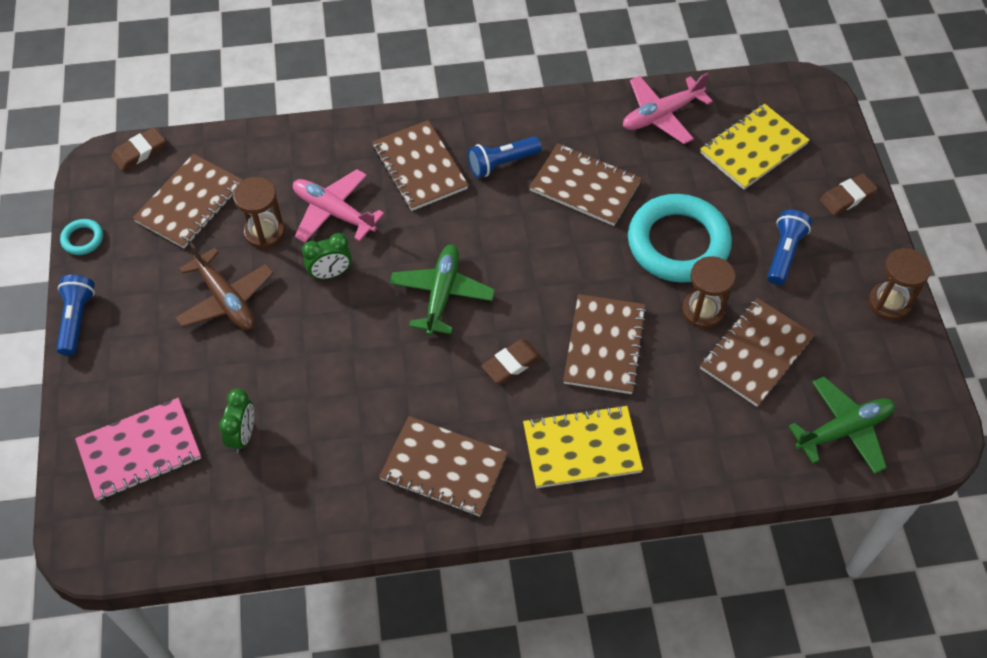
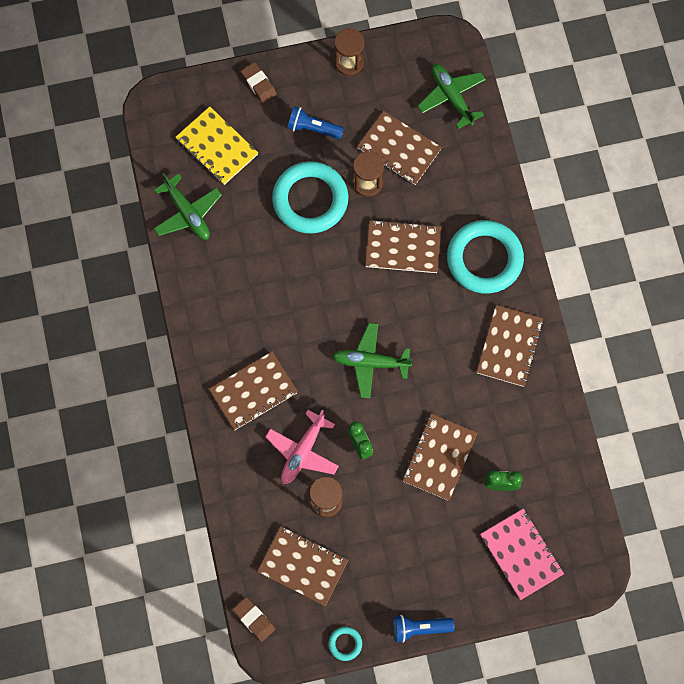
camera: 95 degrees left, 15 degrees up
(226, 299) = (390, 519): brown plane -> none
(502, 163) = (244, 330): blue flashlight -> none
(511, 364) = (424, 309): brown eraser -> none
(581, 448) = (484, 259): yellow notebook -> turquoise ring
(585, 186) = (262, 267): brown notebook -> brown notebook (439, 457)
(661, 115) = (187, 213): pink plane -> green plane

